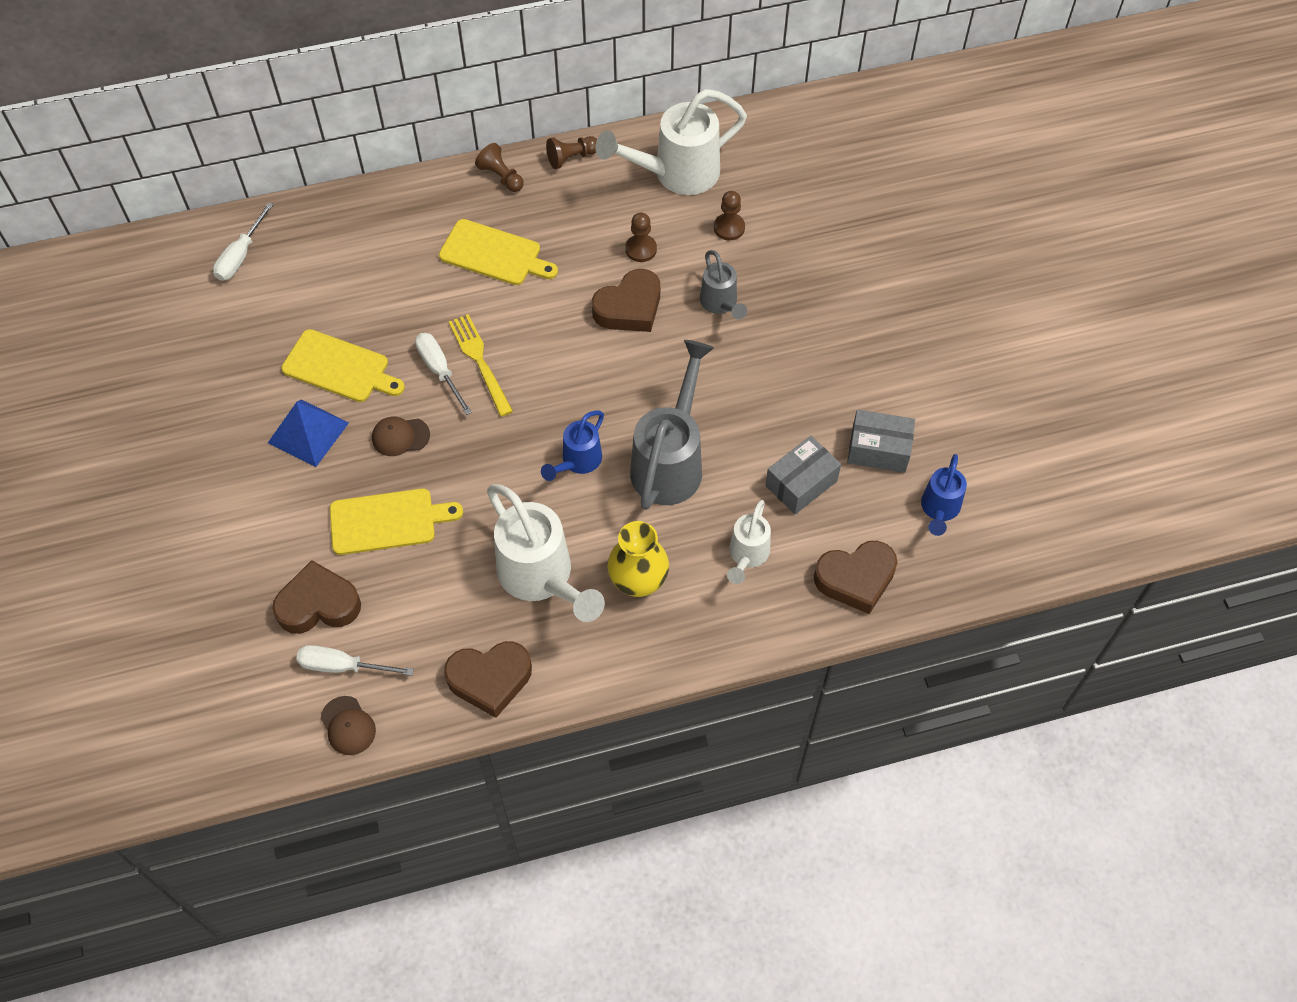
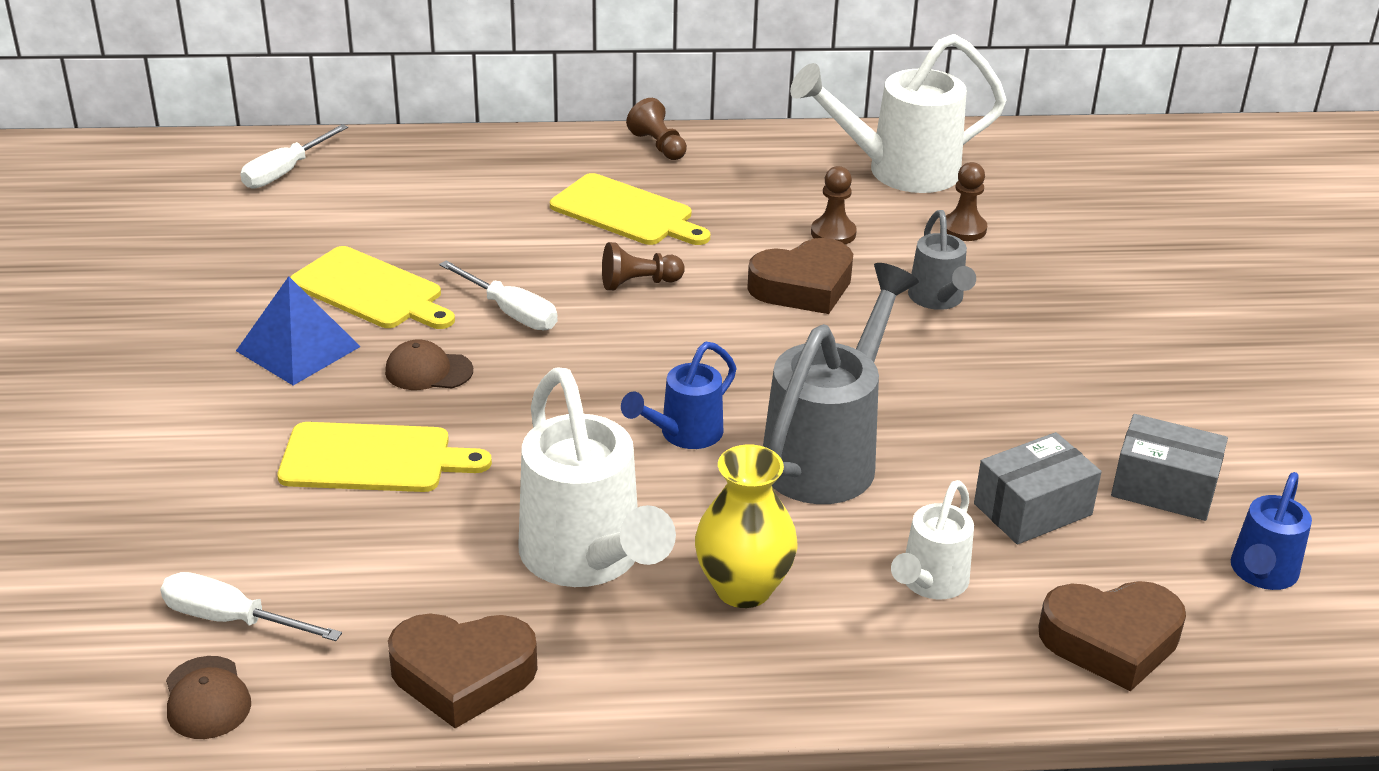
camera: 10 degrees right, 25 degrees down
(318, 604) = (228, 538): brown heart -> none
(439, 370) = (510, 312): white screwdriver -> white screwdriver turned 150 degrees clockwise
(479, 361) = (571, 310): yellow fork -> none
(571, 158) = (758, 141): brown pawn -> brown pawn (638, 283)

